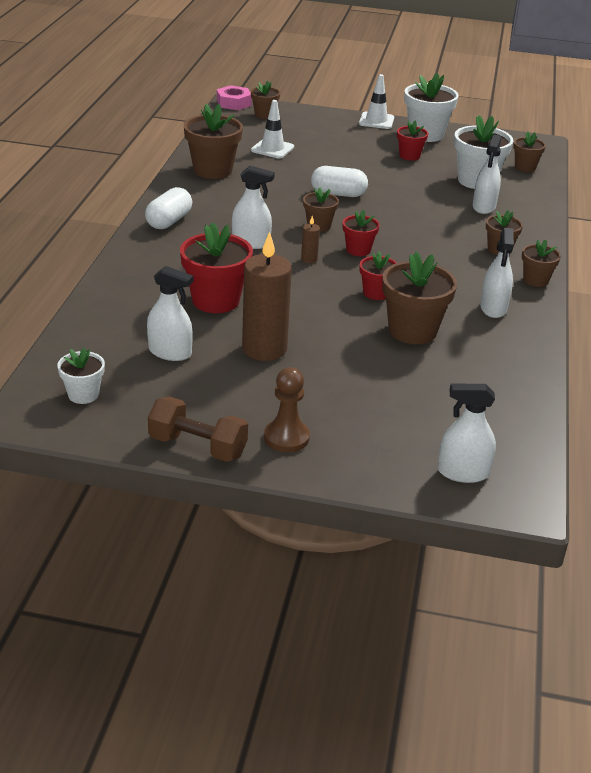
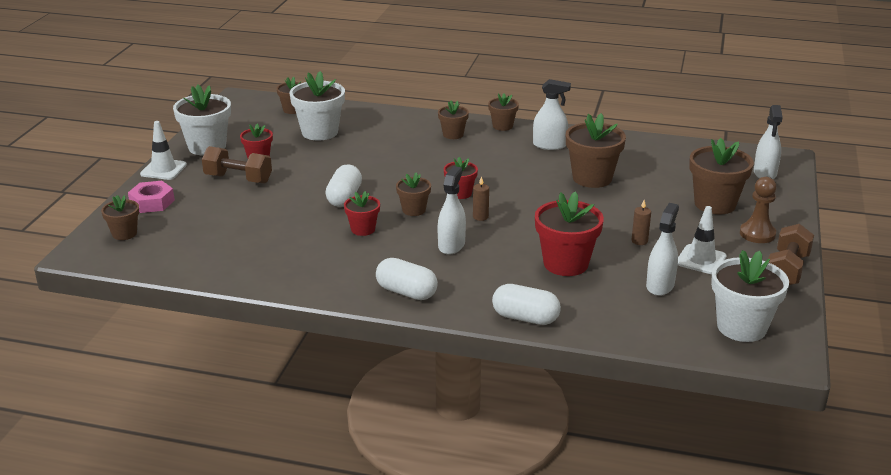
camera: 85 degrees left, 5 degrees down
(83, 394) = (741, 327): white flower pot -> white flower pot, size x1.77
(120, 274) = (525, 318): none -> white capsule
(213, 170) = (279, 267): brown flower pot -> brown flower pot (715, 204)
(234, 103) = (78, 253): pink nut -> pink nut (152, 202)
(264, 349) = (639, 241): brown candle -> brown candle, size x0.42
(272, 149) = (226, 230): white traffic cone -> white traffic cone (701, 260)
(366, 149) = (238, 179): none -> brown dumbbell
(376, 293) = (536, 189): red flower pot -> red flower pot (363, 229)
(484, 207) = (373, 134): white spray bottle -> none

